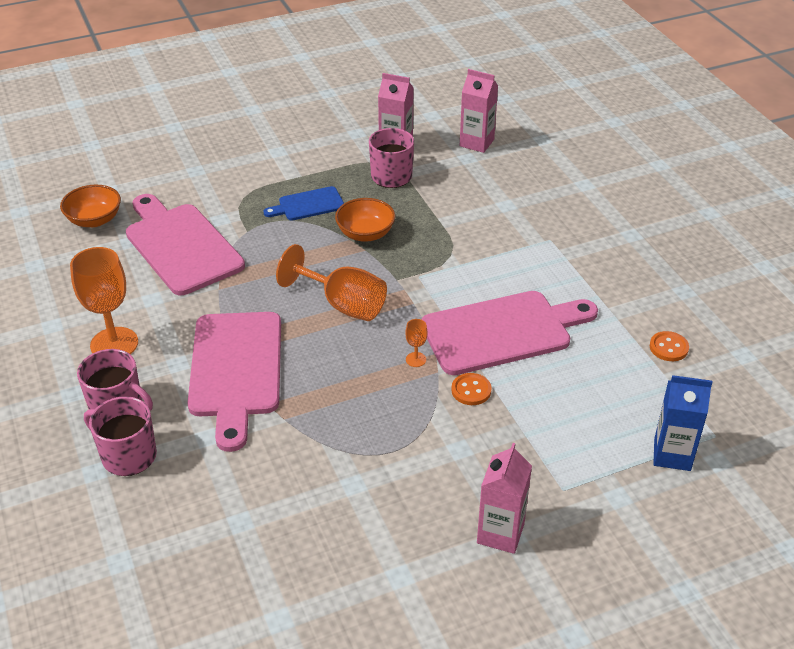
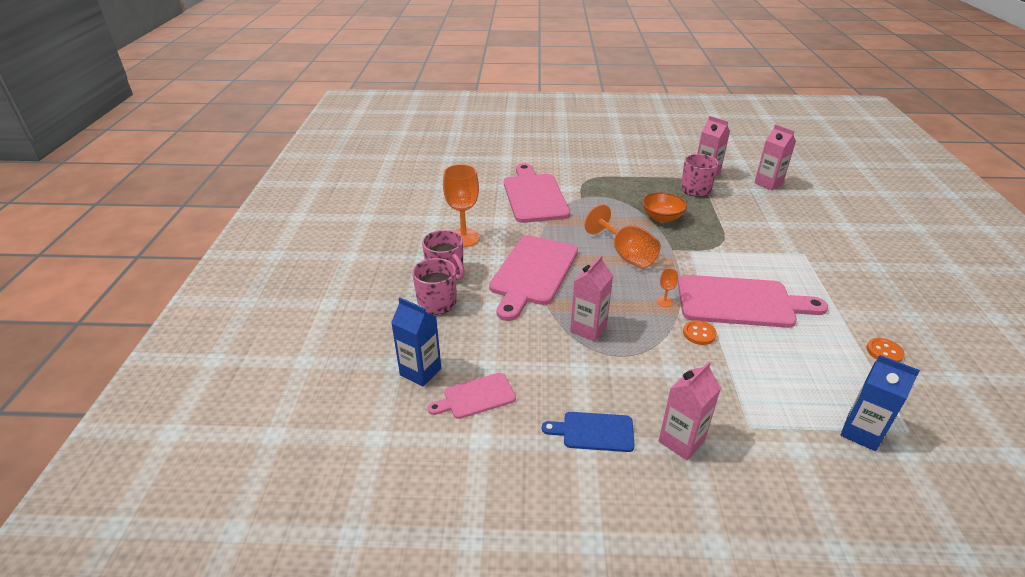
camera: 25 degrees right, 5 degrees down
(94, 220) = (489, 171): orange bowl -> none
(159, 560) = (420, 371): none -> blue carton
(246, 567) = (476, 397): none -> pink cutting board
(308, 205) = (629, 192): blue cutting board -> blue cutting board (594, 431)
(341, 428) = (588, 329): none -> pink carton

